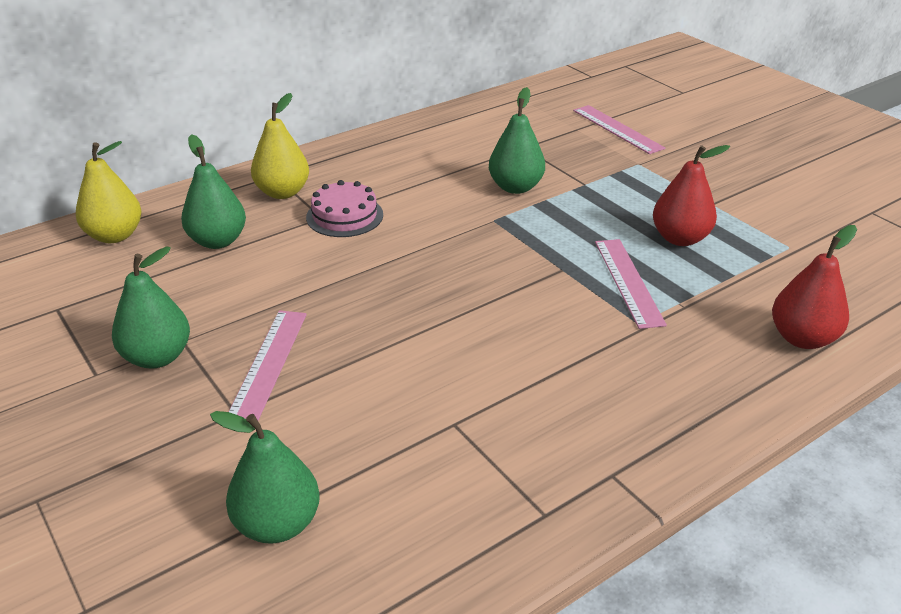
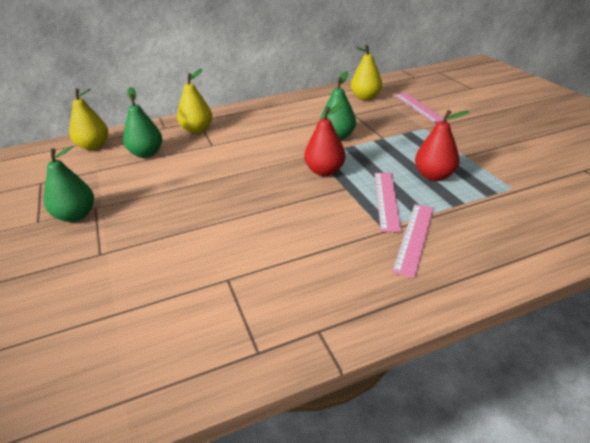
camera: 15 degrees right, 0 degrees up
(268, 363) = (135, 227): pink ruler -> pink ruler (414, 238)
(277, 524) = (84, 329): green pear -> none
(344, 216) = (225, 145): pink cake -> none
(530, 117) = (365, 97): none -> yellow pear
(802, 338) = (500, 251): red pear -> red pear (324, 171)

